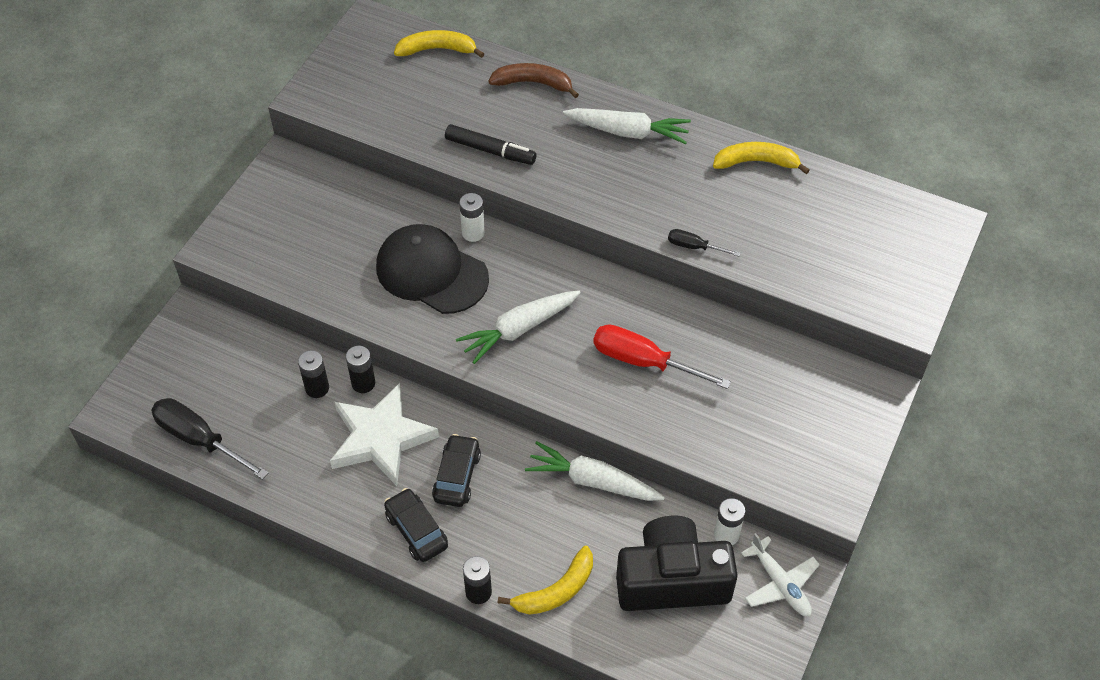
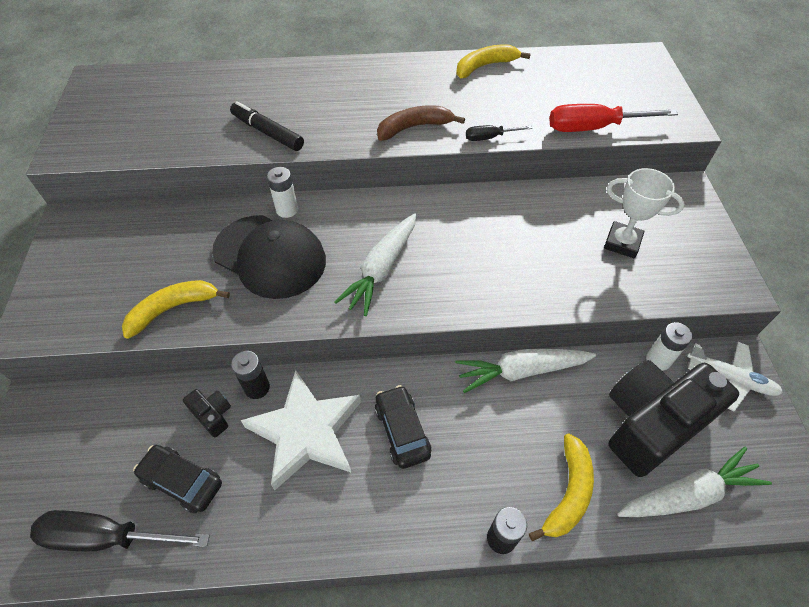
camera: 30 degrees left, 0 degrees up
(317, 388) = (212, 415): black battery -> black camera
(416, 530) = (399, 508): black car -> black car (182, 482)
(431, 272) = (270, 256): black cap -> black cap turned 150 degrees counterclockwise
(437, 49) = (170, 79): yellow banana -> yellow banana (173, 309)
(490, 150) = (267, 132): black marker -> black marker turned 135 degrees counterclockwise
(533, 83) = (271, 75): brown banana -> brown banana (414, 127)
(628, 132) = (373, 81): white carrot -> white carrot (688, 494)
(644, 362) = (504, 248): red screwdriver -> red screwdriver (594, 128)
(761, 410) = (622, 243): none -> white trophy

